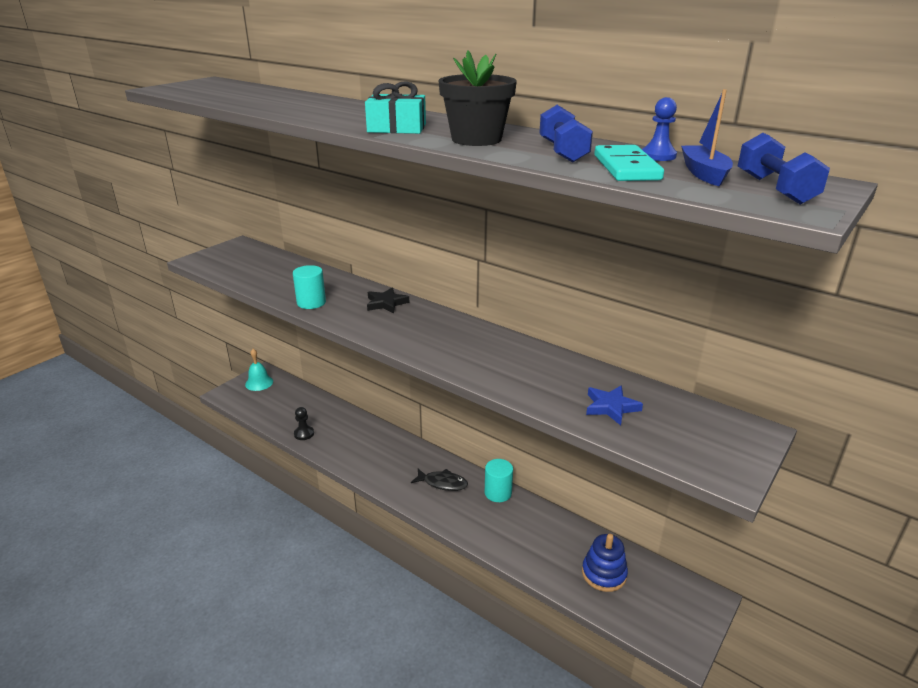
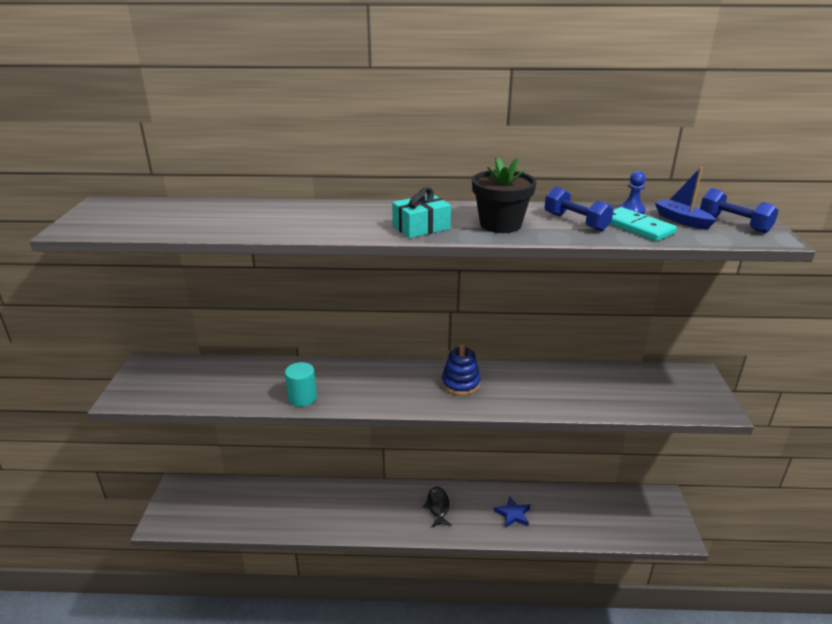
camera: 35 degrees left, 0 degrees up
(259, 383) = (183, 497): turquoise bell -> none
(304, 434) = (281, 524): black pawn -> none
(386, 303) = (367, 373): black star -> none
(442, 483) = (438, 507): black fish -> black fish turned 75 degrees counterclockwise
(498, 493) = (483, 493): turquoise cylinder -> none
(604, 574) = (600, 515): blue stacking toy -> blue stacking toy (460, 384)
(611, 407) = (614, 393): blue star -> blue star (513, 514)

